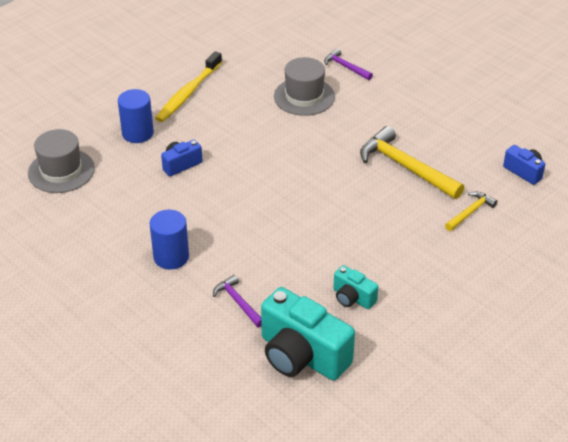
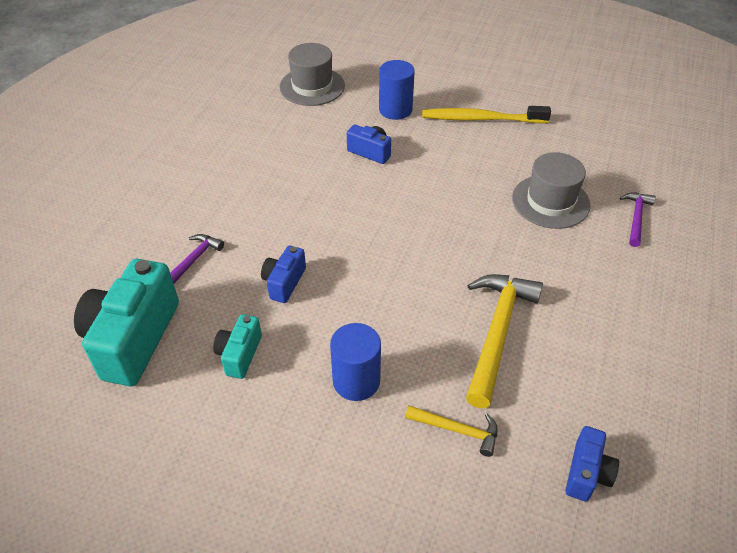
camera: 65 degrees right, 5 degrees up
(171, 257) = (235, 192): blue cylinder -> blue cylinder (356, 381)
(296, 255) = (284, 282): none -> blue camera

